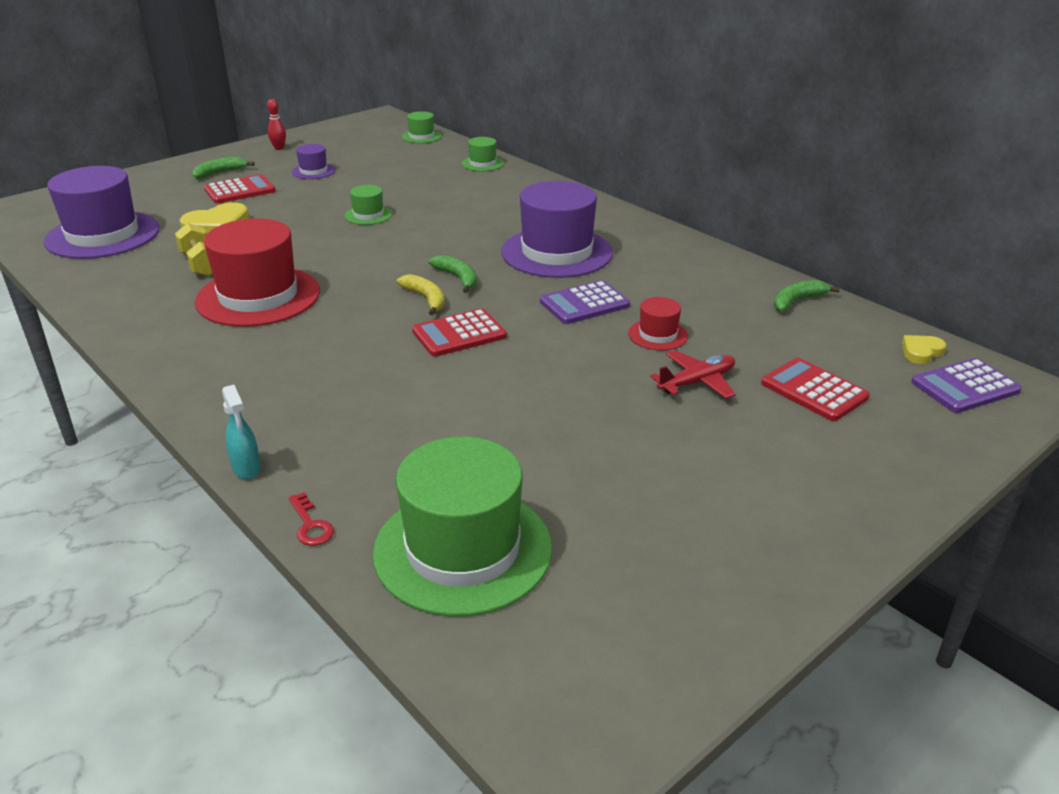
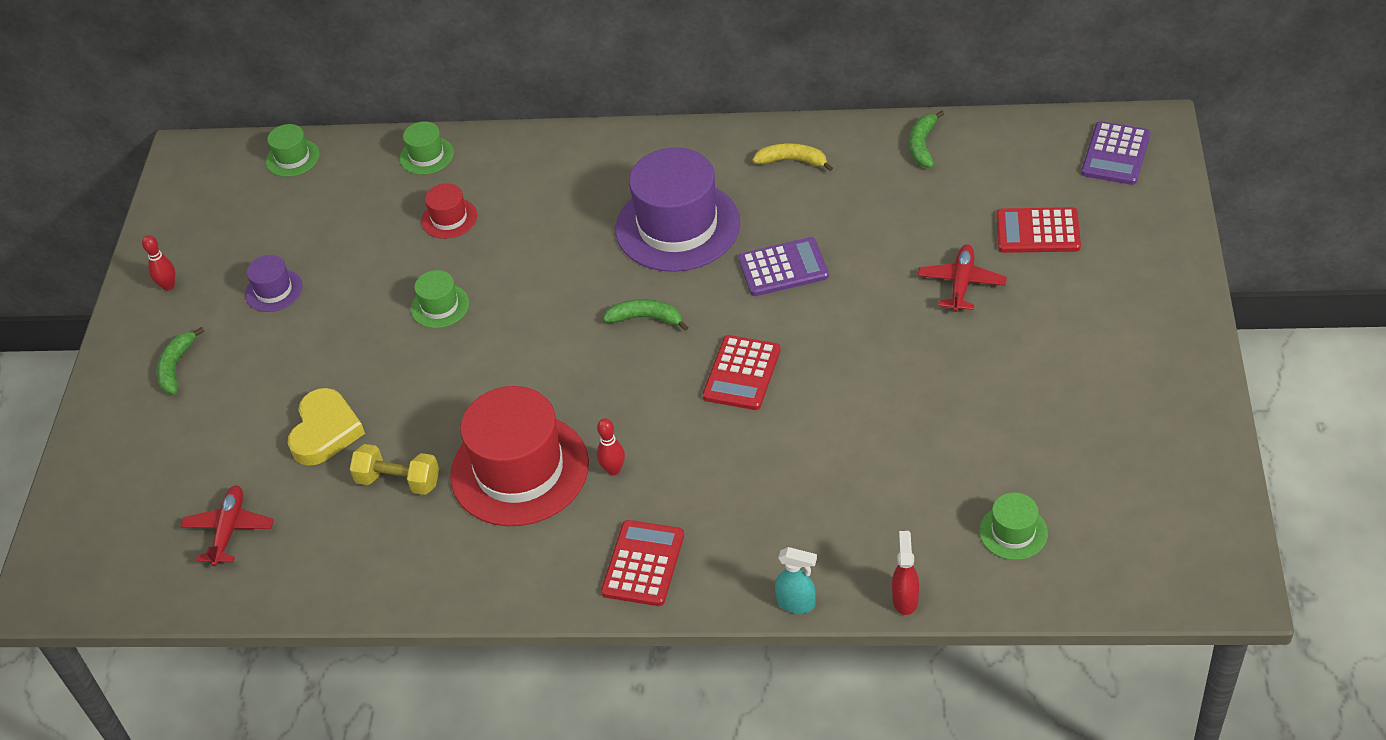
camera: 40 degrees left, 15 degrees up
(103, 235) = (229, 530): purple hat -> red plane
(240, 190) = (249, 372): red calculator -> red calculator (643, 564)
(299, 328) = (613, 470): none -> red bowling pin
(310, 525) = (905, 599): red key -> red spray bottle
(426, 299) = (658, 360): yellow banana -> yellow banana (792, 161)
(463, 549) = (1013, 532): green hat -> green hat, size x0.46
(584, 304) = (783, 268): purple calculator -> purple calculator turned 120 degrees counterclockwise
(658, 335) = (877, 258): red hat -> red hat (449, 218)
(921, 352) = (1057, 139): yellow heart -> none

